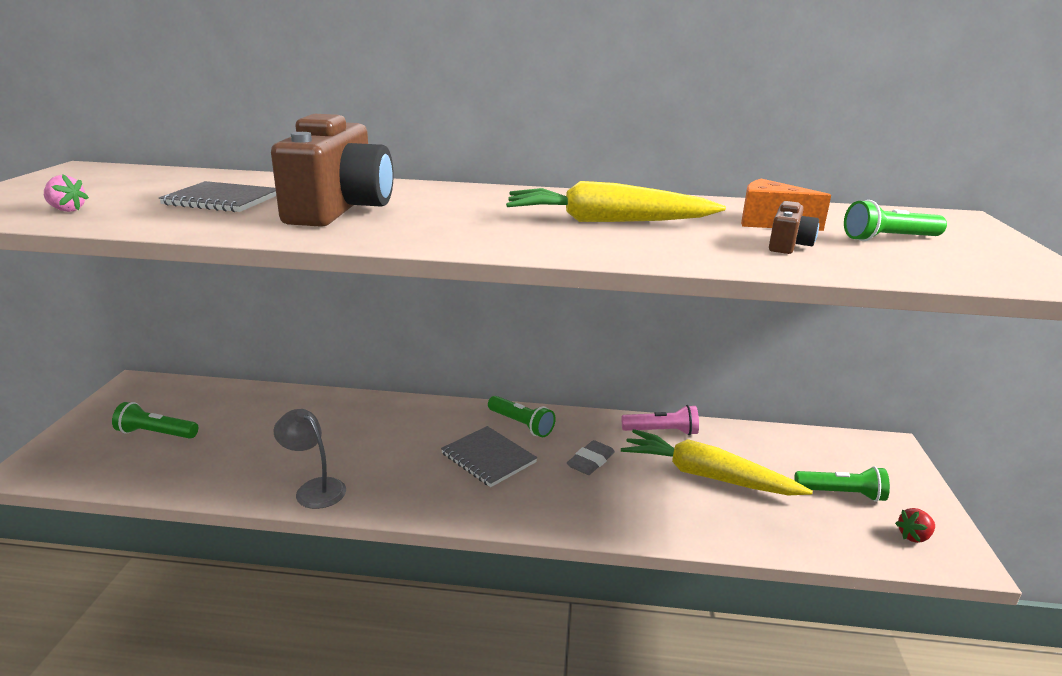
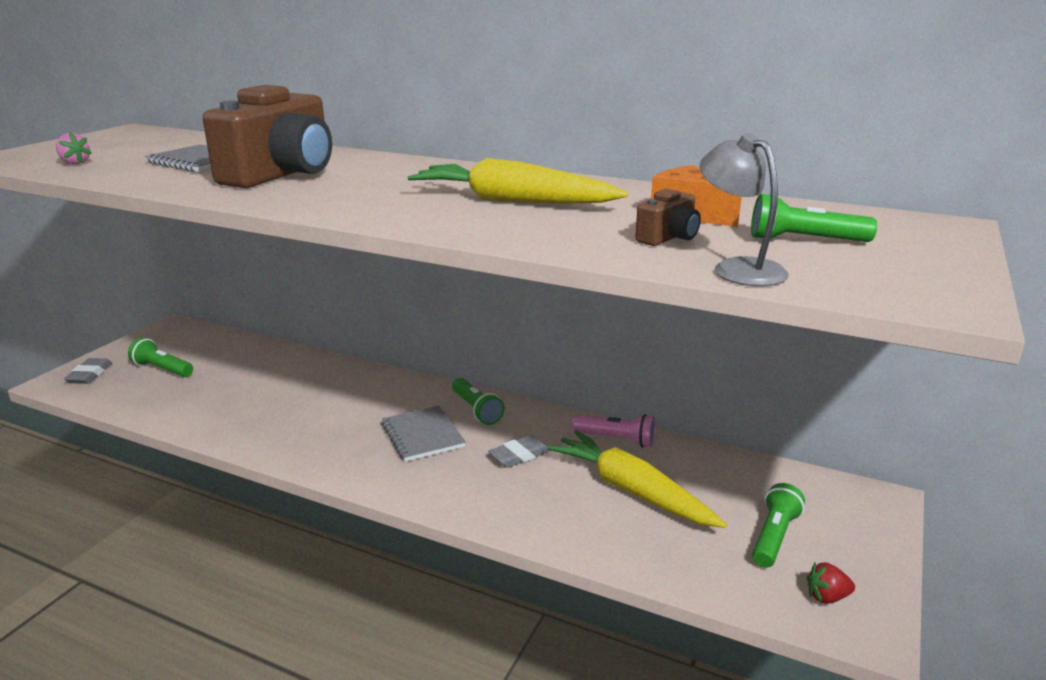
camera: 20 degrees right, 0 degrees up
(67, 453) = (89, 374): none -> grey eraser
(314, 489) = (253, 435): grey lamp -> grey lamp (738, 268)
(841, 494) = (774, 537): green flashlight -> green flashlight turned 90 degrees counterclockwise

